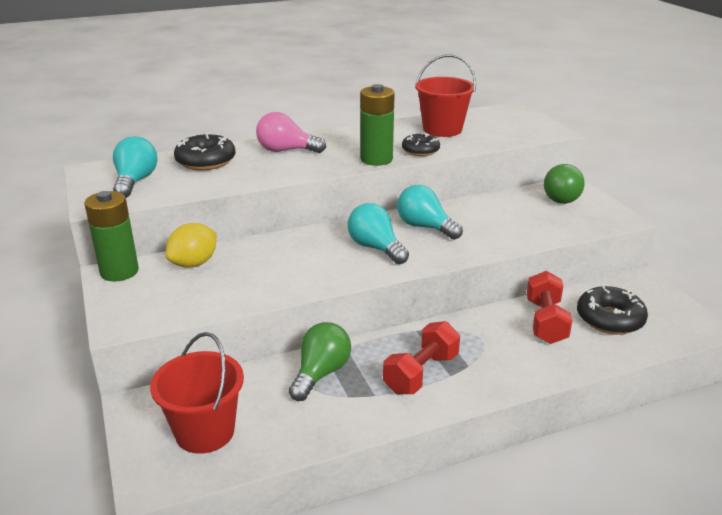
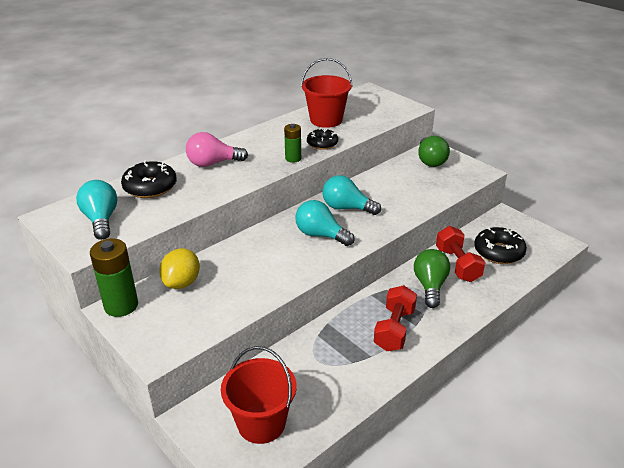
camera: 20 degrees left, 5 degrees up
(321, 373) = (321, 349): green light bulb -> green light bulb (430, 286)
(376, 159) = (293, 158): green battery -> green battery, size x0.59

